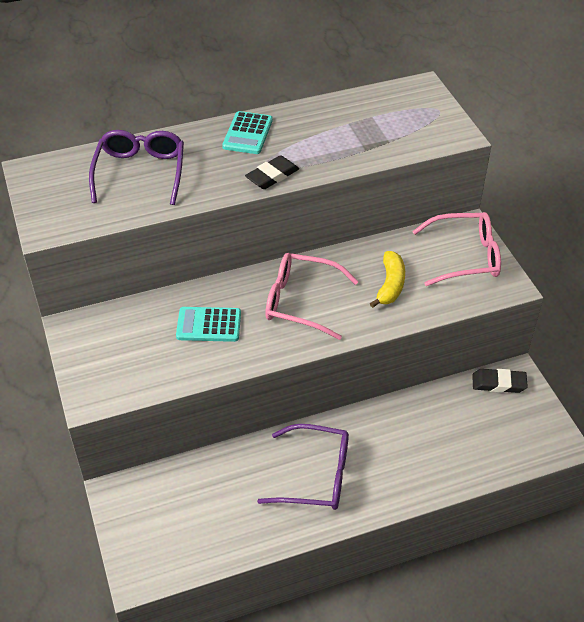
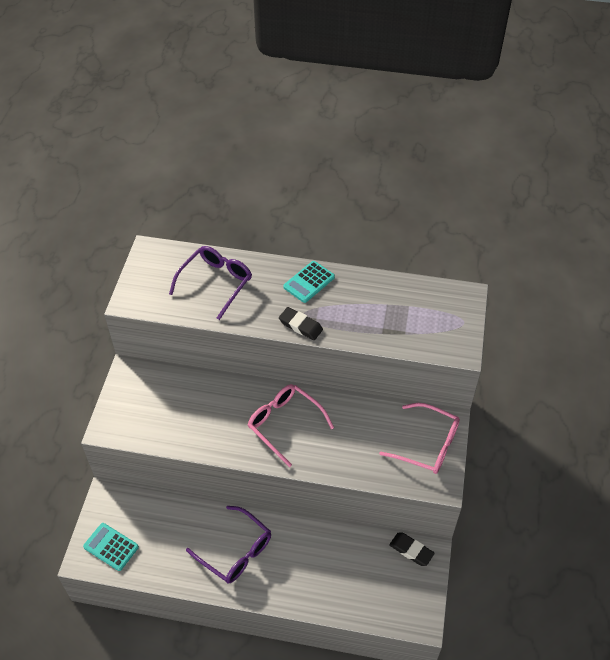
camera: 30 degrees right, 5 degrees up
(209, 325) = (212, 412): turquoise calculator -> turquoise calculator (111, 547)
(272, 176) = (300, 326): black eraser -> black eraser turned 45 degrees clockwise
(390, 285) = (355, 441): yellow banana -> none

